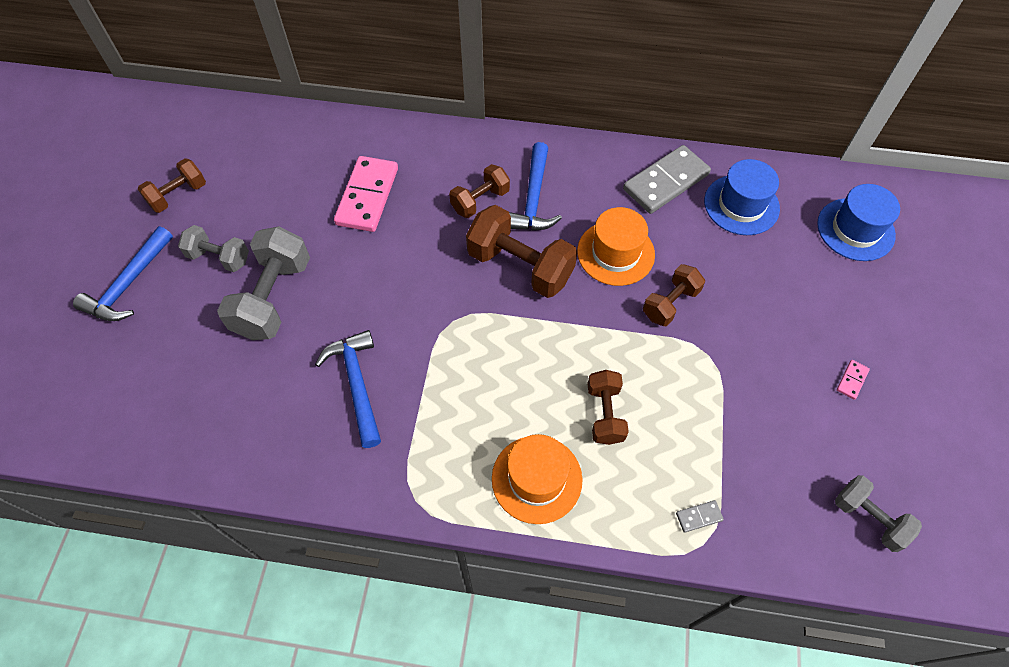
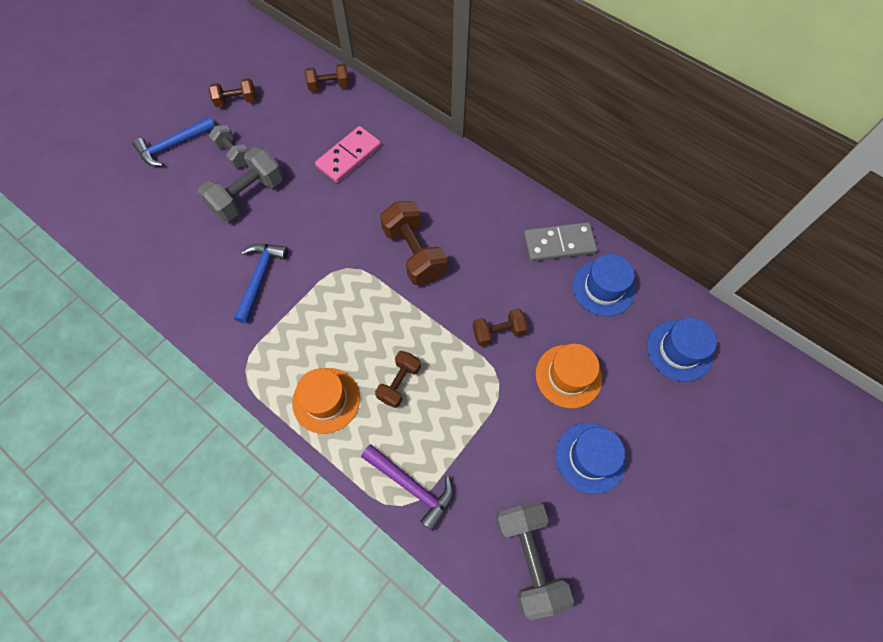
camera: 30 degrees right, 5 degrees up
(480, 201) = (419, 194): brown dumbbell -> brown dumbbell (329, 86)
(533, 198) = (456, 210): blue hammer -> none
(615, 253) = (485, 277): orange hat -> orange hat (568, 376)
(699, 517) = (412, 486): grey domino -> purple hammer
(852, 380) = (590, 457): pink domino -> blue hat
(868, 518) = (528, 558): grey dumbbell -> grey dumbbell, size x1.67

